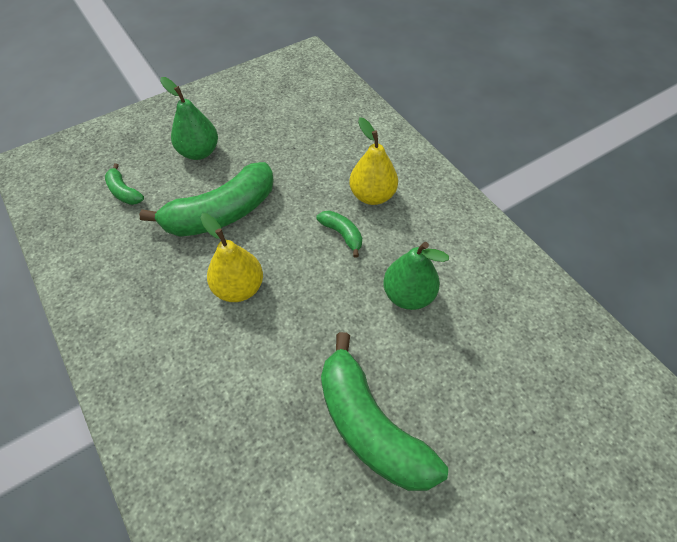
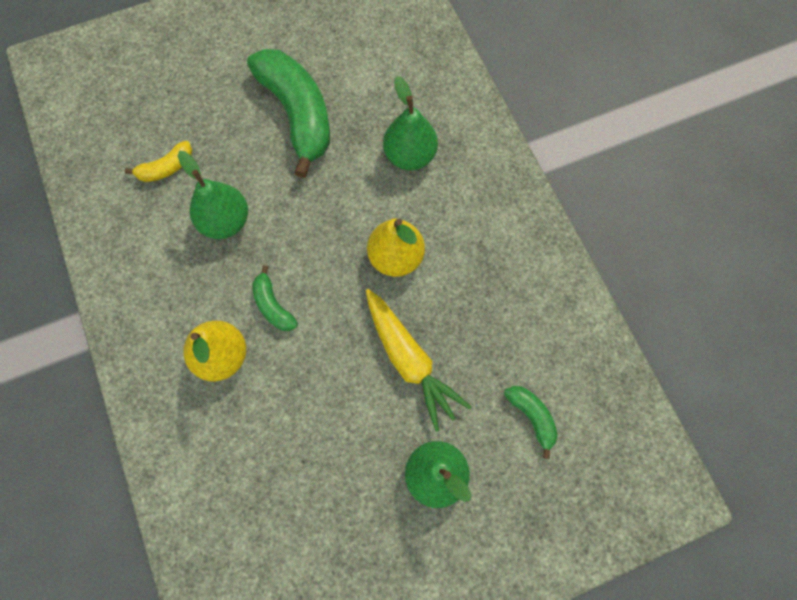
camera: 170 degrees left, 15 degrees up
(221, 213) = (409, 361): green banana -> yellow carrot
(232, 395) = (410, 156): none -> green pear
(489, 337) = (166, 168): none -> yellow banana

